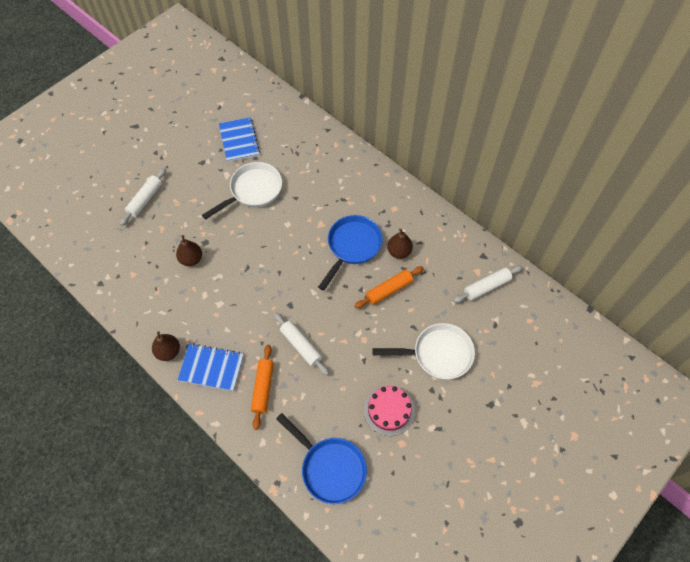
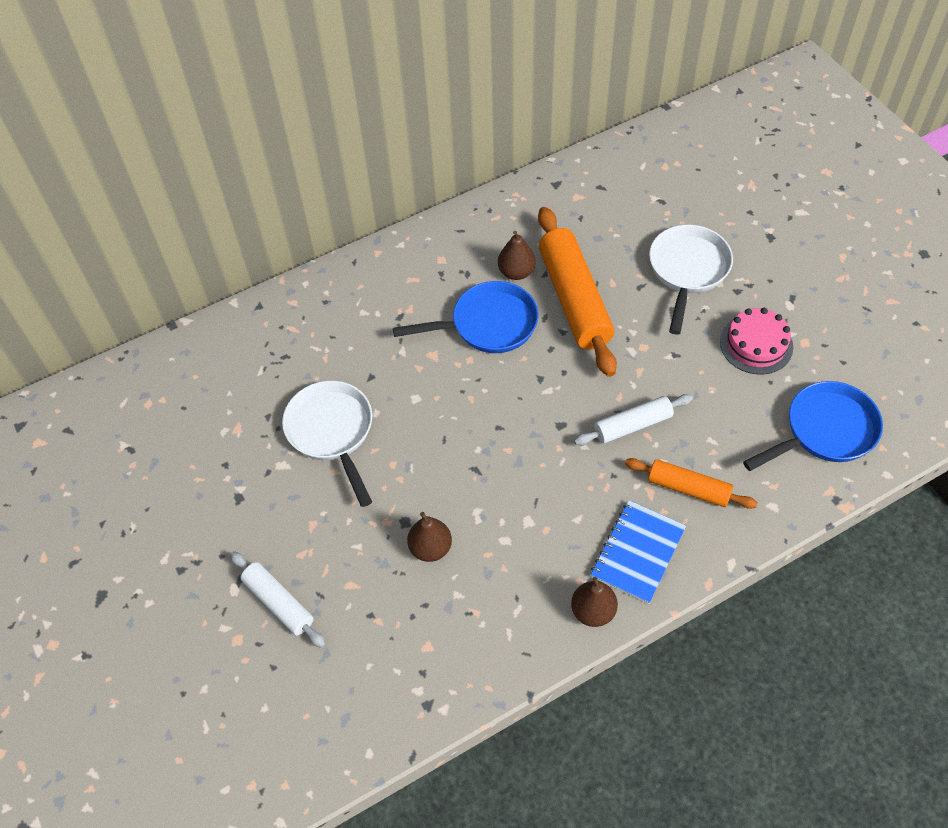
camera: 70 degrees left, 5 degrees down
(239, 140) = (219, 432): blue notebook -> none
(352, 247) = (488, 324): blue pan -> blue pan turned 120 degrees clockwise
(389, 290) = (574, 299): orange rolling pin -> orange rolling pin, size x1.78
(486, 287) = (604, 193): white rolling pin -> none

